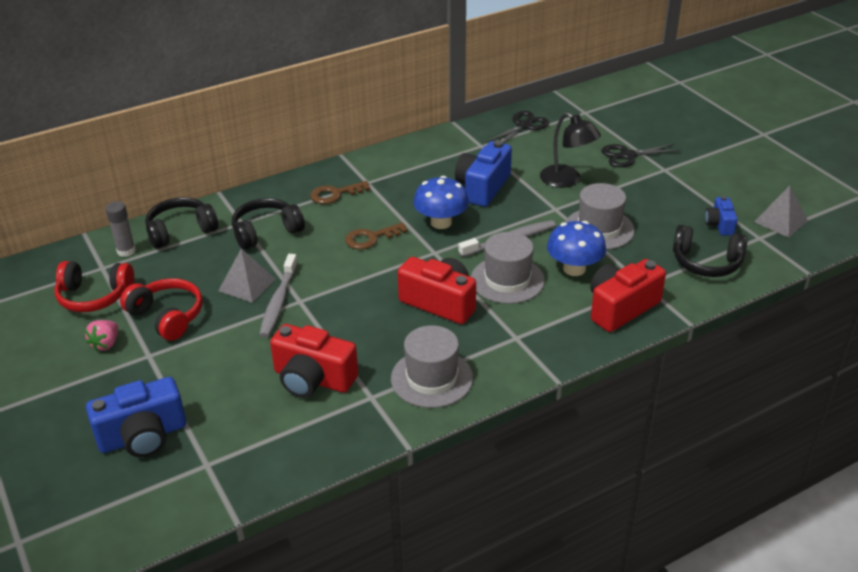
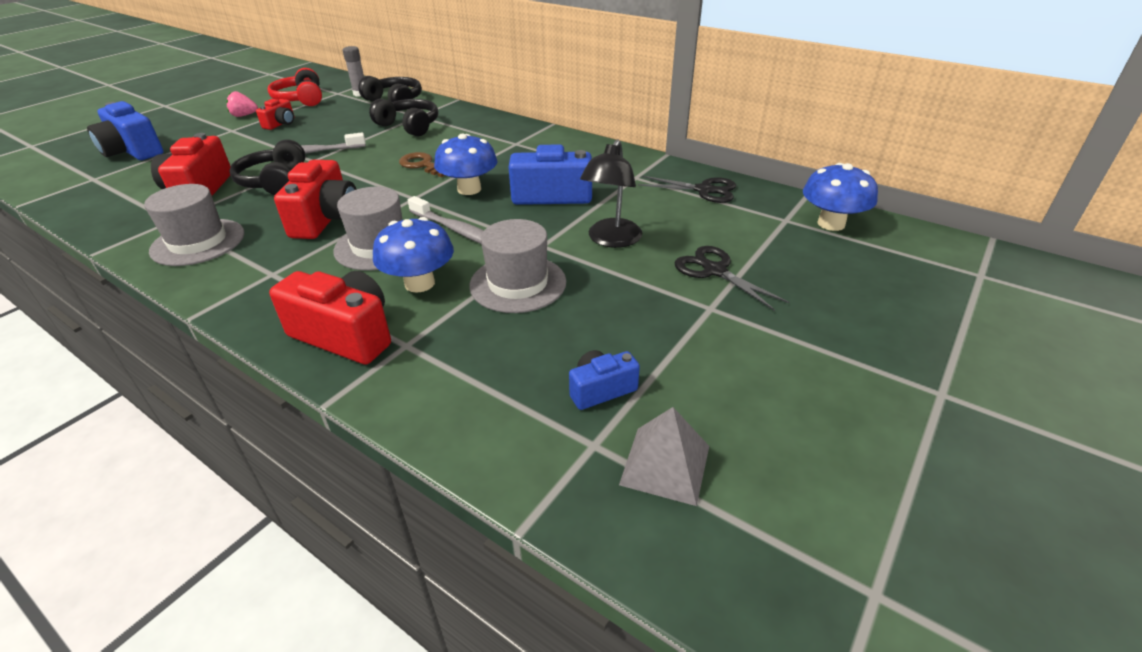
camera: 65 degrees right, 0 degrees up
(167, 316) = (281, 124): red headphones -> red camera
(247, 285) = (330, 137): grey pyramid -> none
(335, 194) = (484, 136): brown key -> none
(600, 100) = (831, 224): none -> blue mushroom
(706, 263) = (486, 394): black headphones -> black headphones (274, 181)

